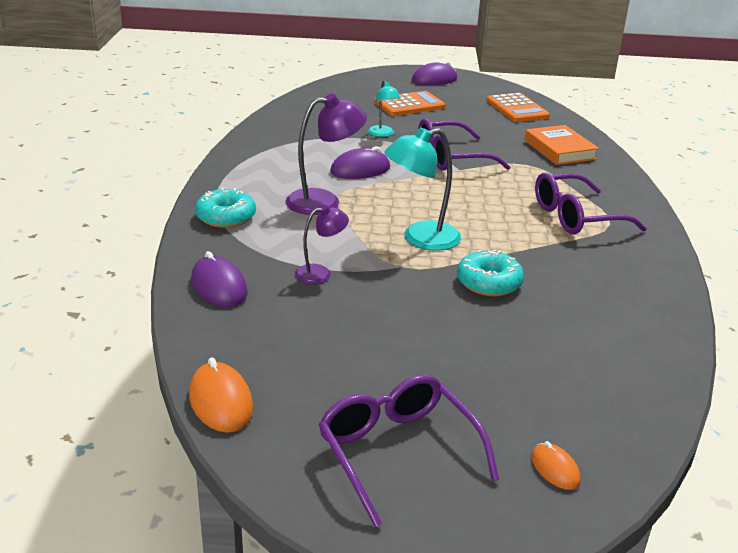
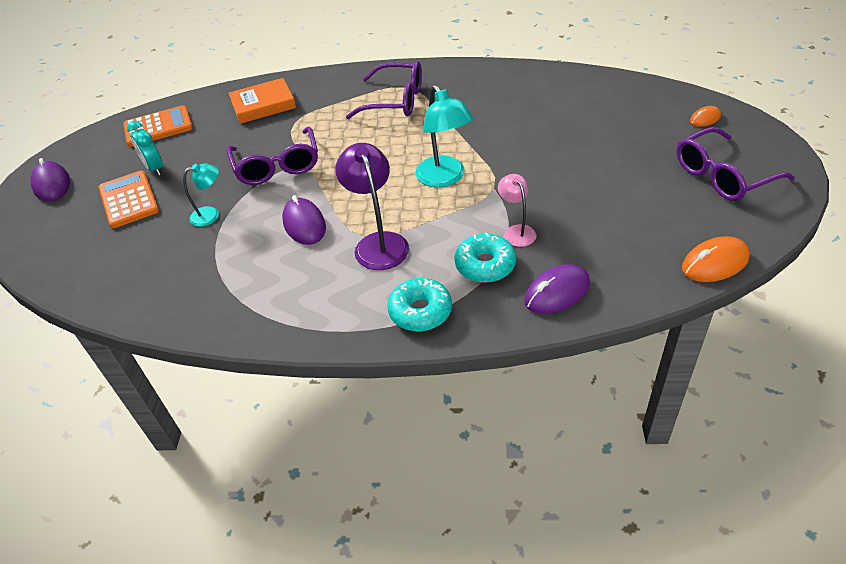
camera: 85 degrees left, 15 degrees up
(320, 273) = (516, 231): purple lamp -> pink lamp
(452, 111) = (154, 168): none -> turquoise clock
(489, 283) = (507, 142): turquoise donut -> turquoise donut (485, 265)
(576, 217) = (395, 101): purple glasses -> purple glasses turned 60 degrees counterclockwise

